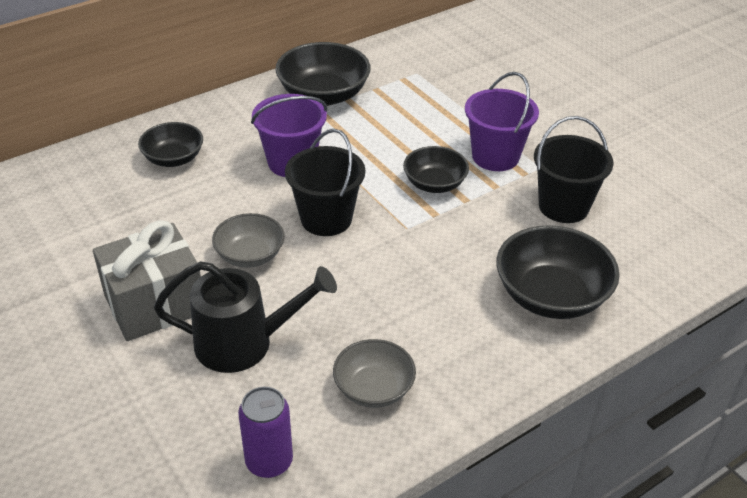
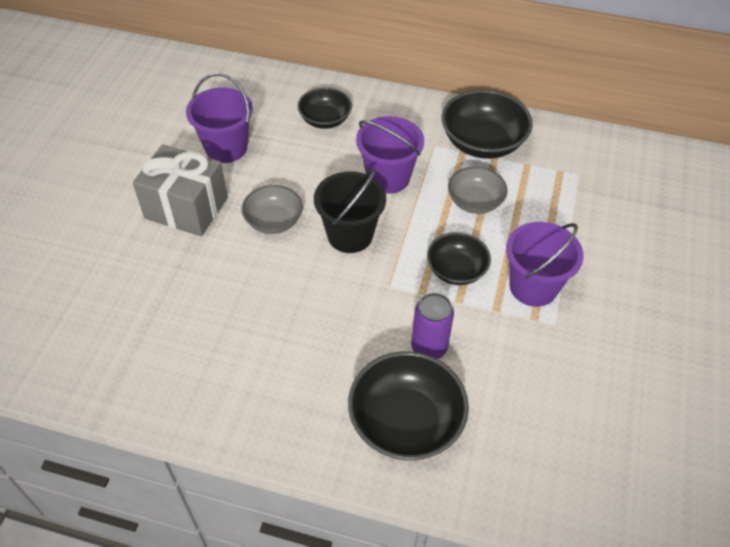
camera: 50 degrees right, 10 degrees up
(116, 236) = (226, 148): none -> purple bucket
(244, 343) = (192, 273): black watering can -> none
(269, 461) = (105, 355): purple can -> purple can (429, 347)
(374, 388) = (212, 370): grey bowl -> grey bowl (475, 202)
(563, 206) = (522, 368): black bucket -> none

